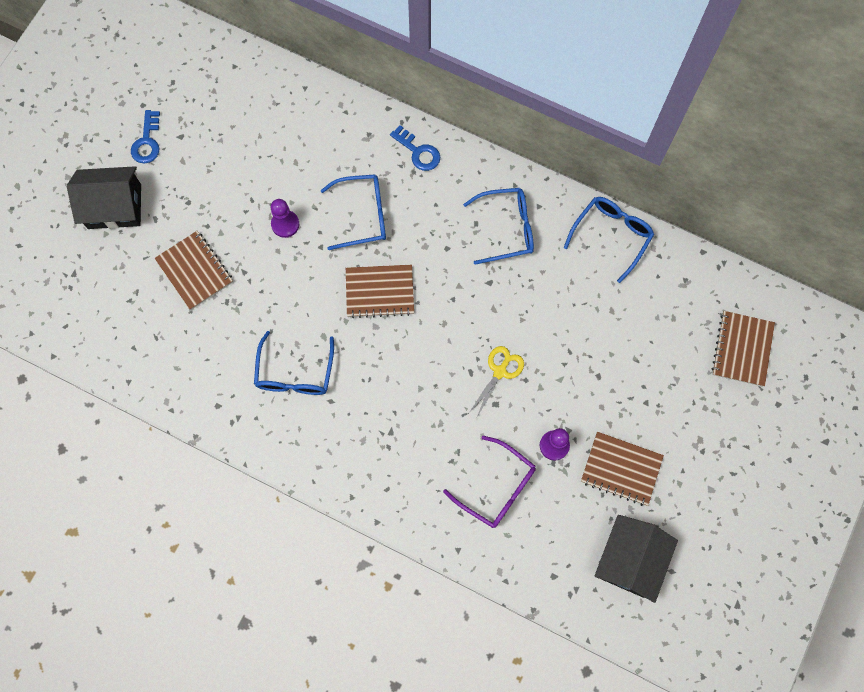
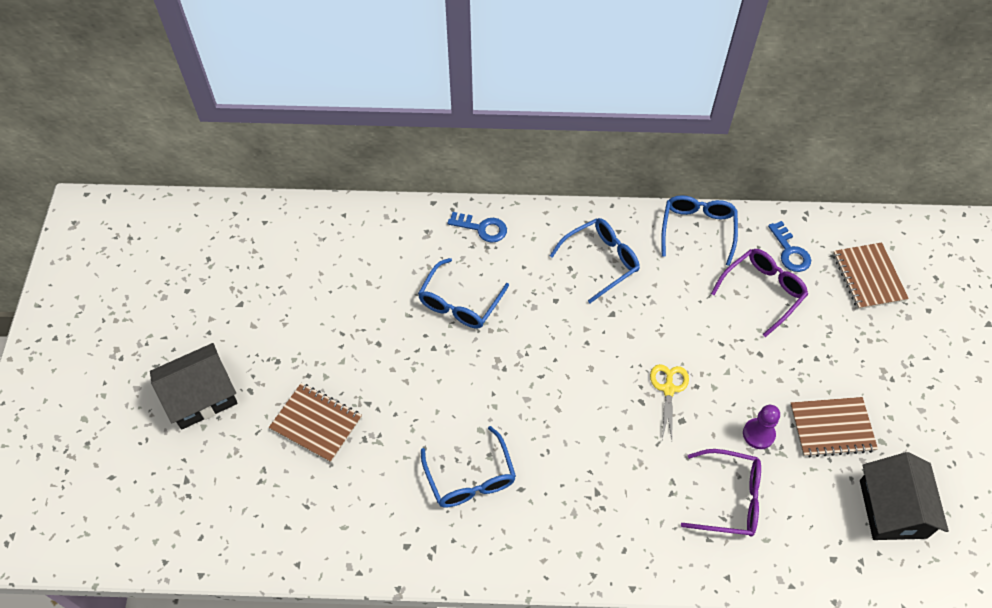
camera: 25 degrees left, 15 degrees down
(147, 142) = (207, 322): blue key -> blue key (790, 251)
(285, 224) = (387, 342): purple pawn -> none
(363, 215) = (459, 303): blue glasses -> blue glasses turned 150 degrees clockwise
(379, 292) = (513, 365): brown notebook -> none
(636, 320) = (763, 291): none -> purple glasses

